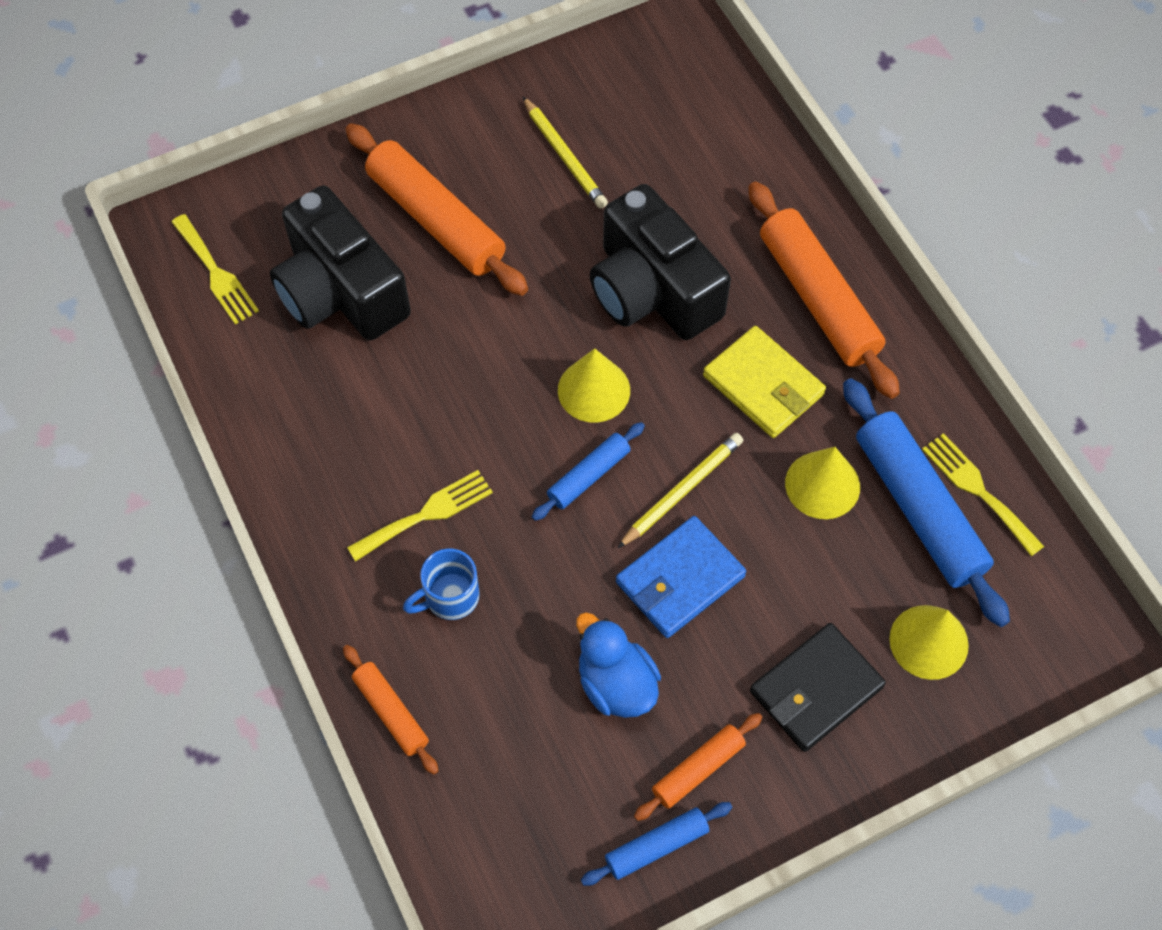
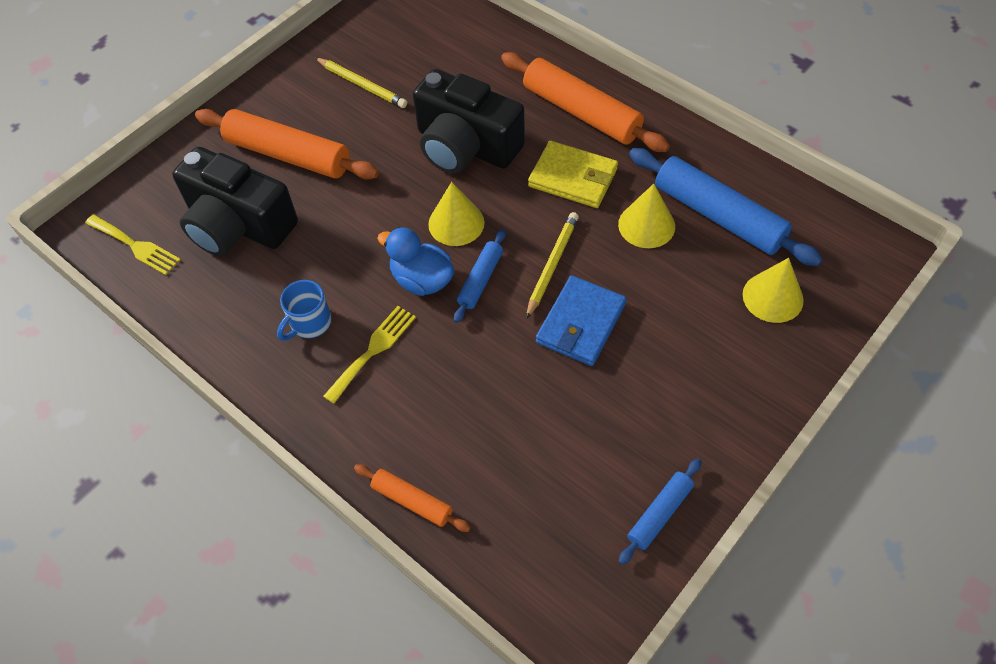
camera: 20 degrees left, 5 degrees down
(450, 597) = (418, 401): blue mug -> blue mug (309, 323)
(616, 683) = (571, 412): blue duck -> blue duck (422, 280)
(698, 769) = (661, 447): orange rolling pin -> none
(816, 689) = (714, 358): black wallet -> none
(978, 490) = (751, 190): yellow fork -> none

